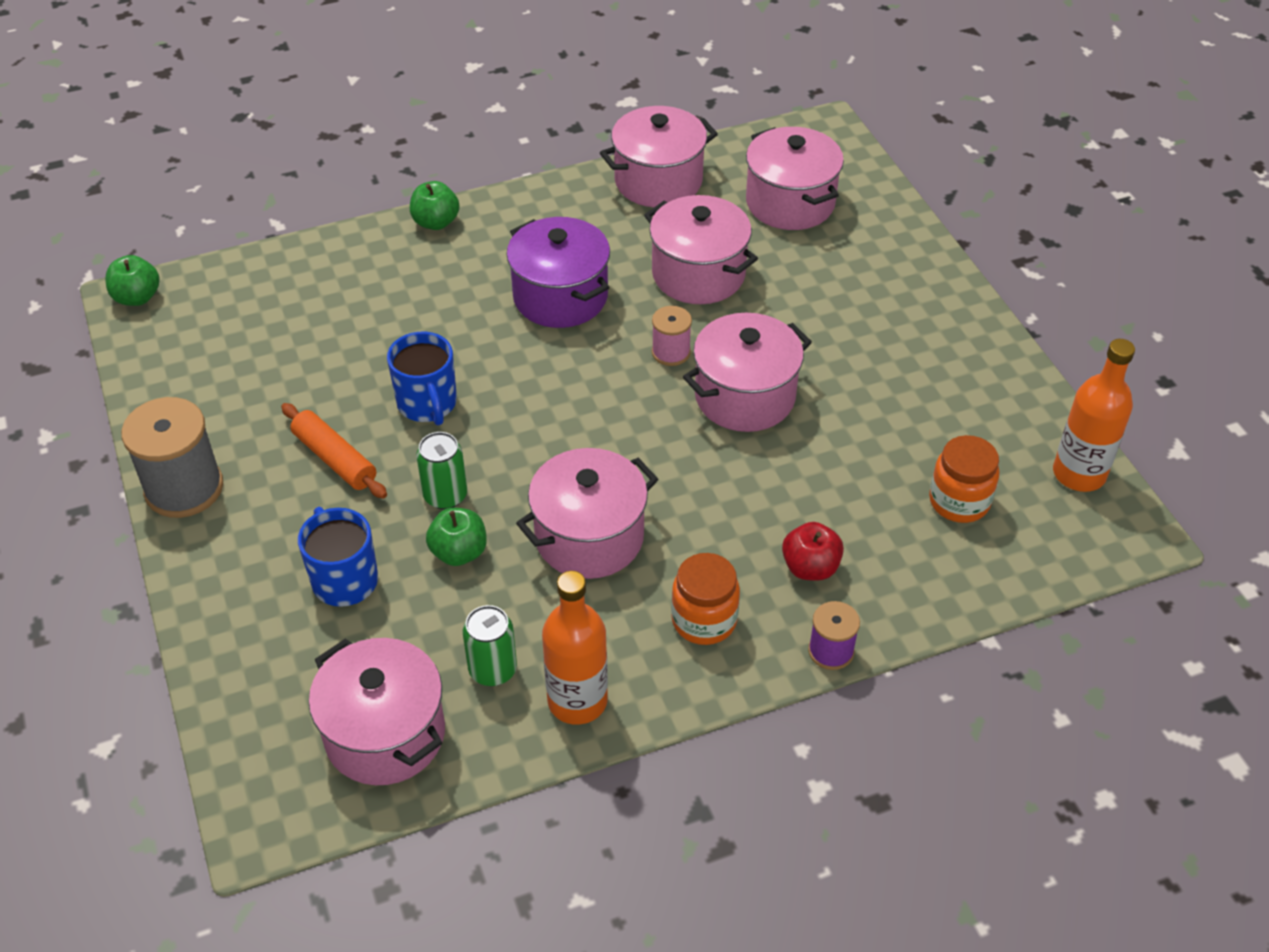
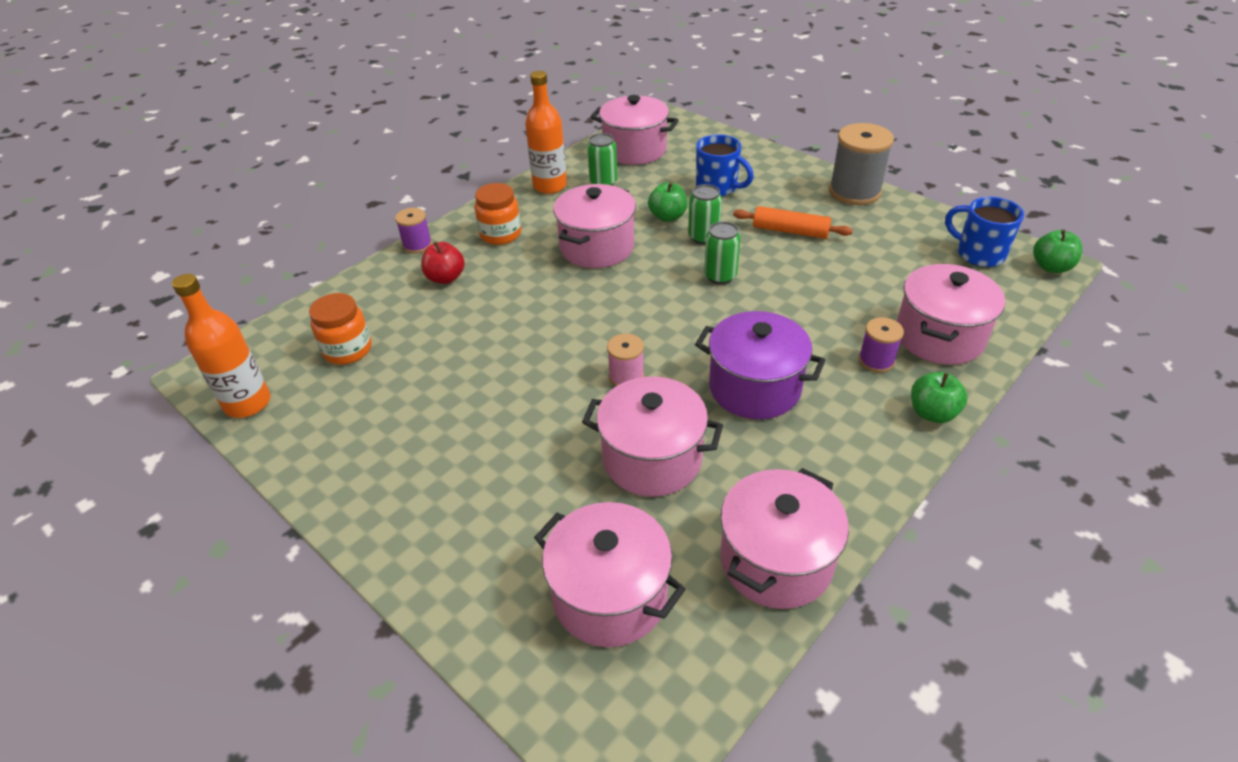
camera: 155 degrees right, 5 degrees down
(427, 278) = (876, 360): none -> purple spool
(427, 404) = (770, 277): blue mug -> blue mug (978, 254)
(479, 429) = (720, 276): none -> green can
(745, 396) = (545, 364): pink pot -> pink pot (939, 336)

